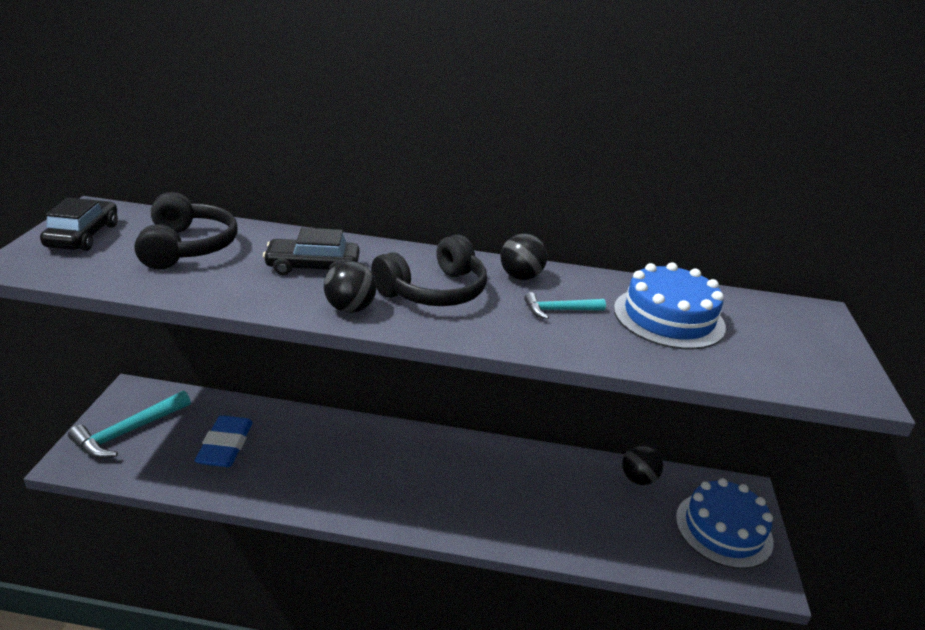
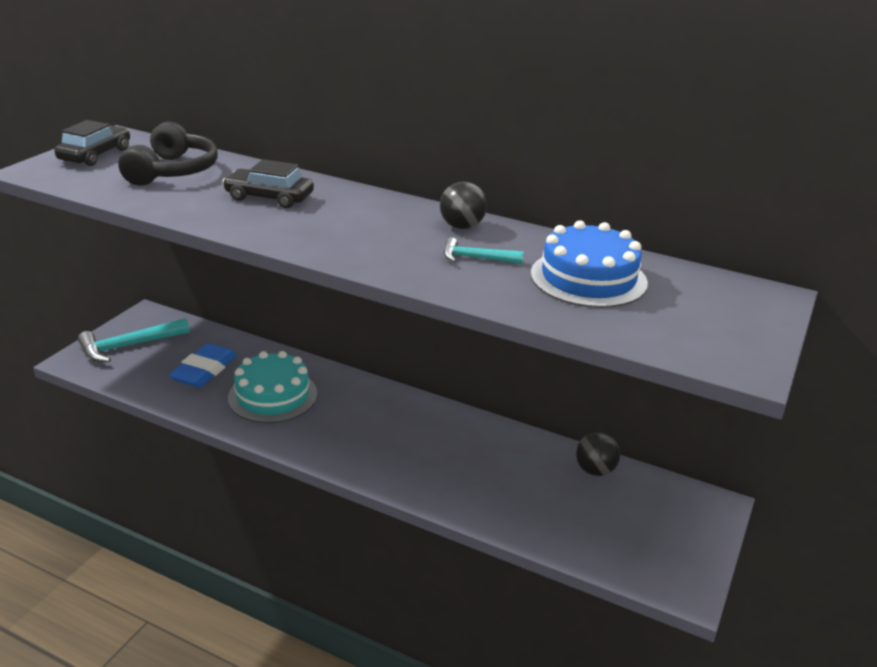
camera: 20 degrees right, 0 degrees up
(310, 461) = (272, 396): none -> turquoise cake
(350, 308) = (277, 233): black ball -> none
(434, 291) = (365, 228): black headphones -> none
(723, 529) = (664, 533): blue cake -> none

